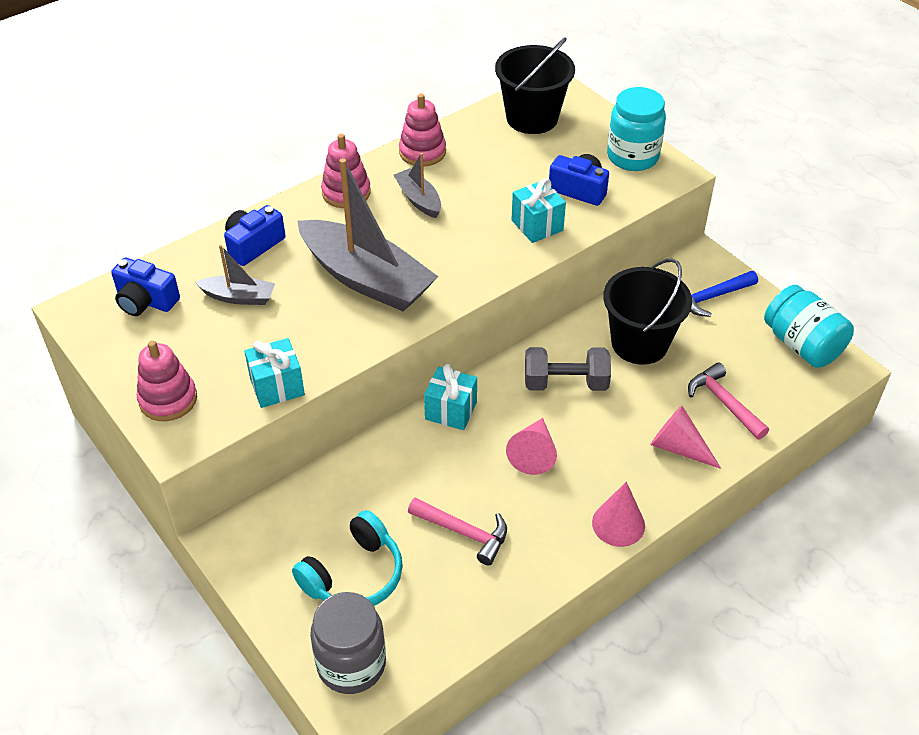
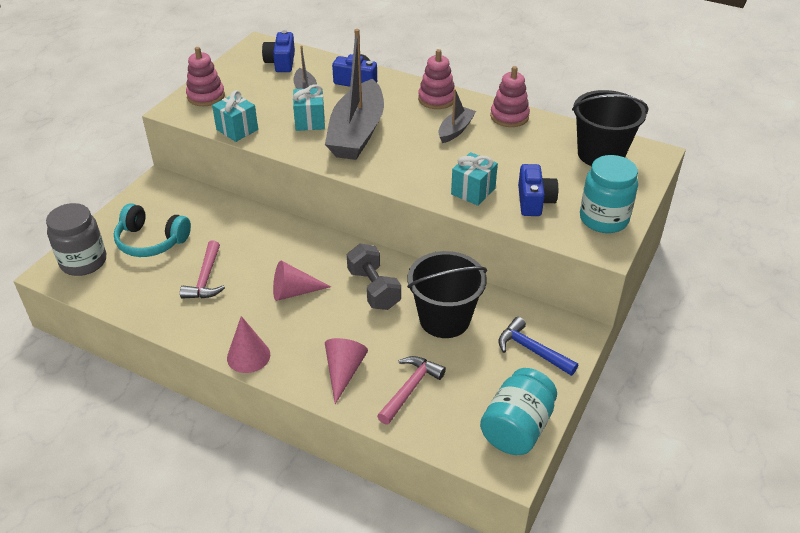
camera: 65 degrees right, 5 degrees down
(451, 411) = (311, 240): turquoise gift -> turquoise gift (310, 121)

